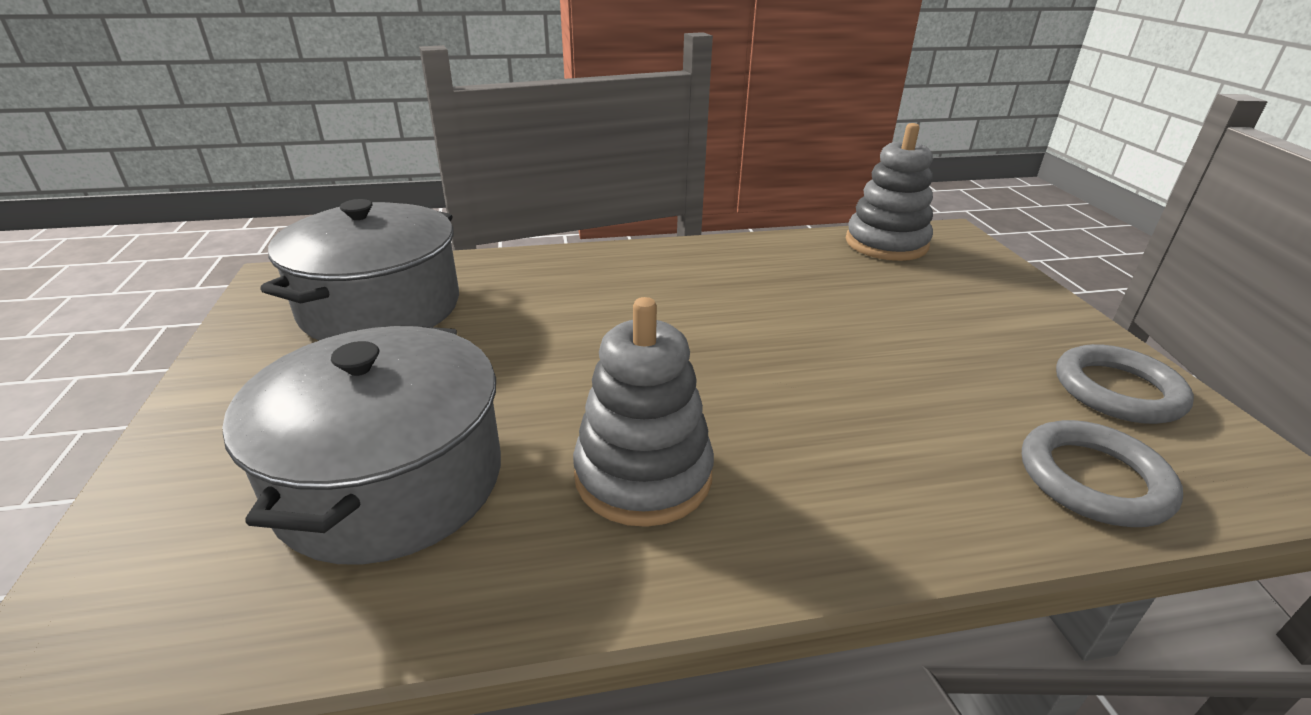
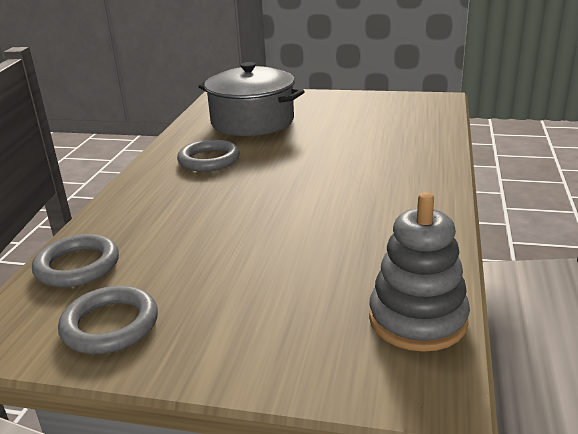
camera: 115 degrees right, 5 degrees down
(381, 307) = (393, 118): grey pot -> none
(643, 475) = (209, 160): grey stacking toy -> grey ring

